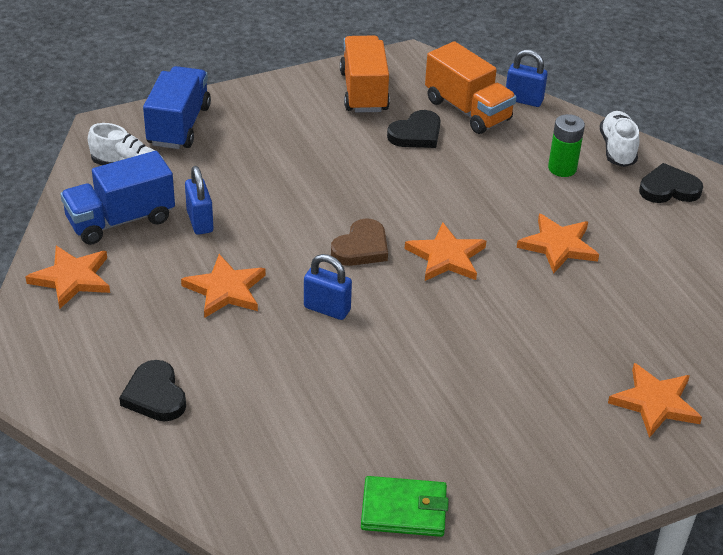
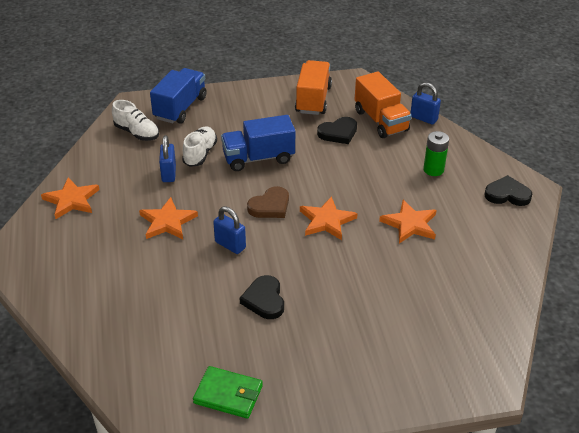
camera: 15 degrees right, 0 degrees up
(120, 220) = (118, 166): blue truck -> blue truck (258, 158)
(155, 395) = (93, 286): black heart -> black heart (264, 300)
(617, 149) = (479, 161): white shoe -> white shoe (200, 154)
(655, 403) = (439, 348): orange star -> none

